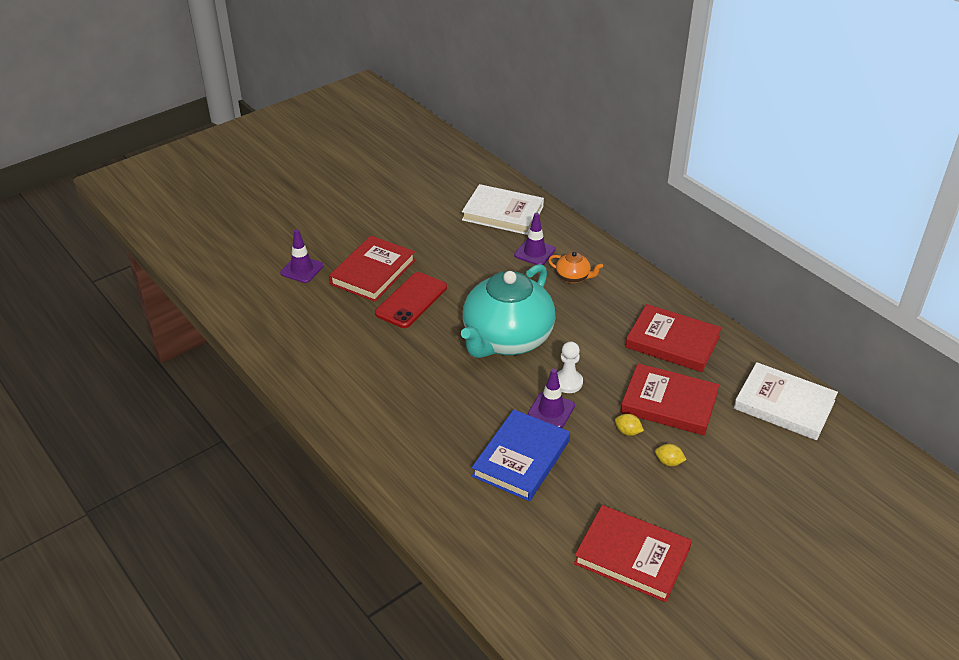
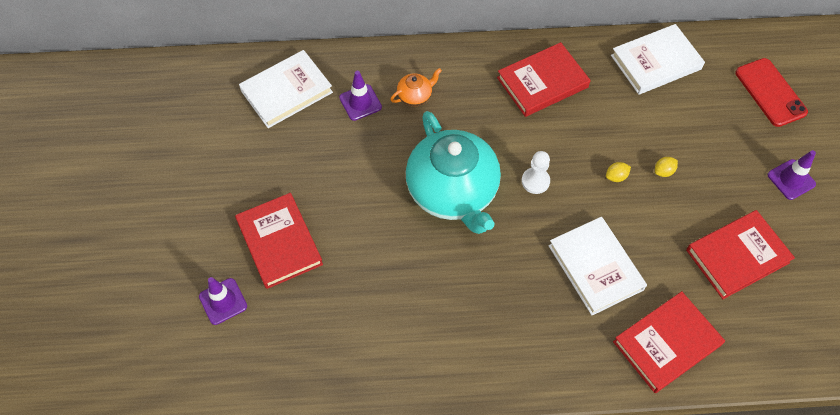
camera: 55 degrees left, 20 degrees up
(411, 300) = (345, 234): red phone -> red phone (770, 92)
(521, 458) = (595, 267): blue book -> white book
(551, 410) = (558, 213): purple traffic cone -> purple traffic cone (791, 179)
(669, 403) = (605, 130): red book -> red book (667, 343)

